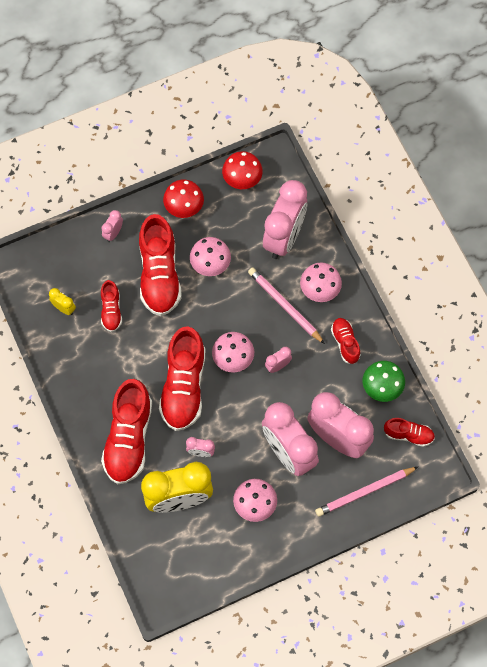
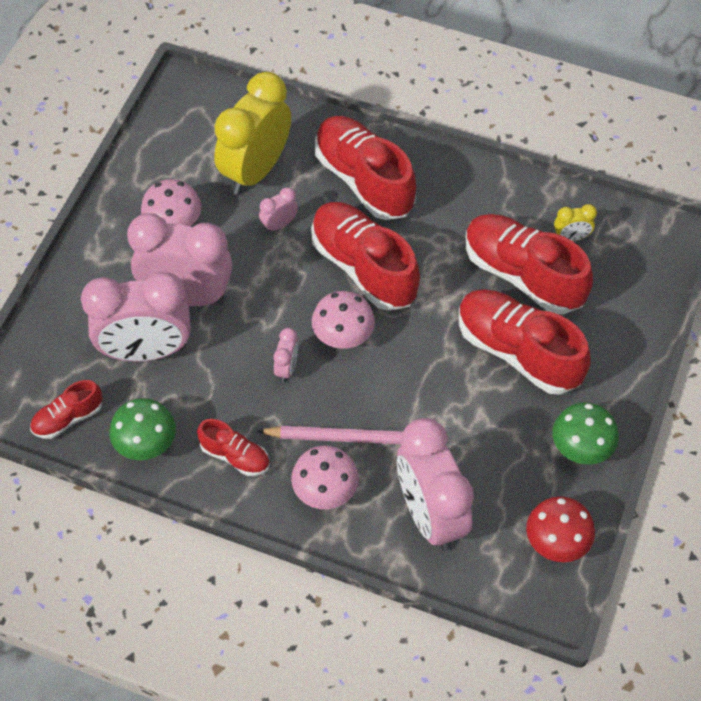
camera: 135 degrees right, 10 degrees down
(111, 310) = (523, 275): red shoe -> red shoe, size x1.96
(113, 233) = (618, 351): pink clock -> none
(184, 207) = (581, 447): red mushroom -> green mushroom
(210, 264) = (478, 411): pink mushroom -> none
(365, 492) = (66, 324): pink pencil -> none

